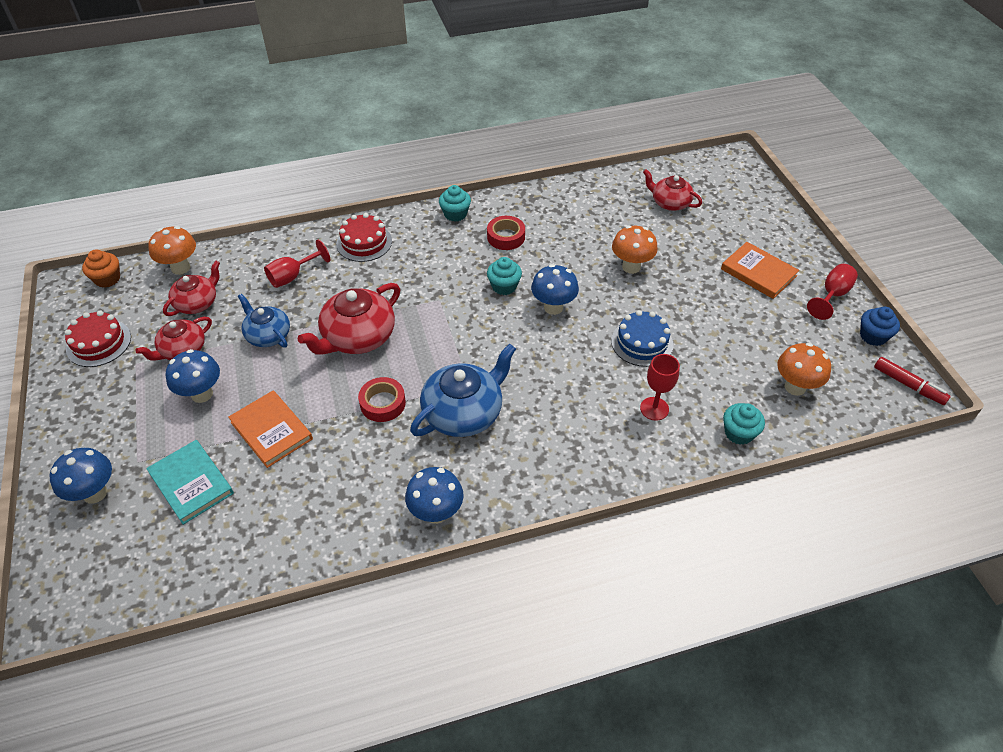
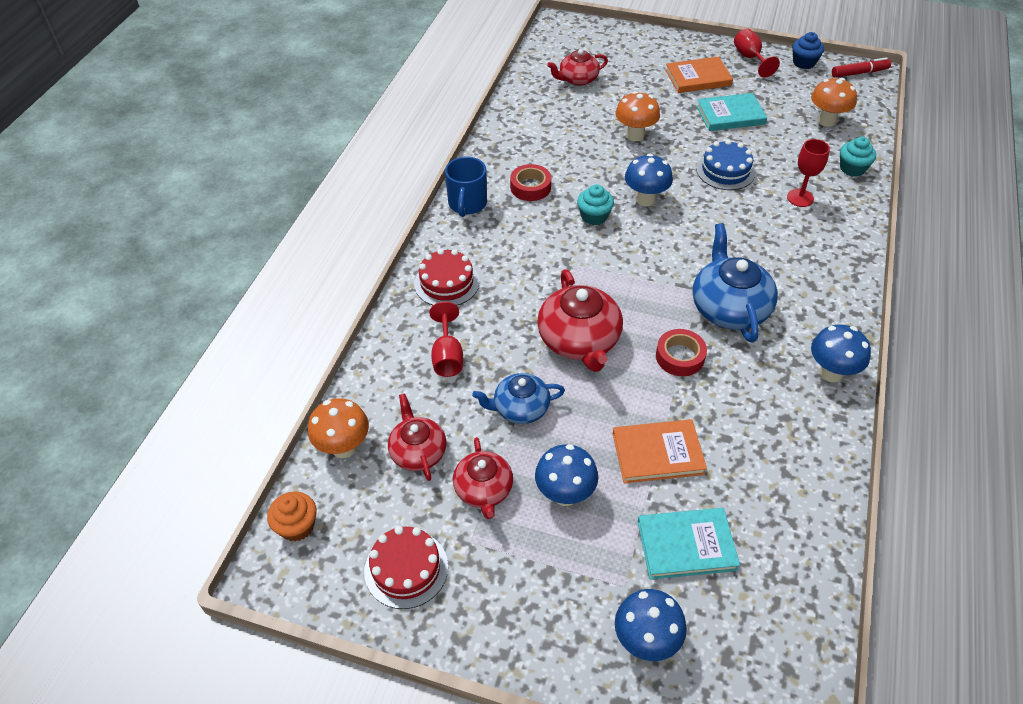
camera: 55 degrees left, 0 degrees up
(455, 214) = (467, 204): turquoise cupcake -> blue mug
(726, 315) = (730, 115): none -> turquoise book

